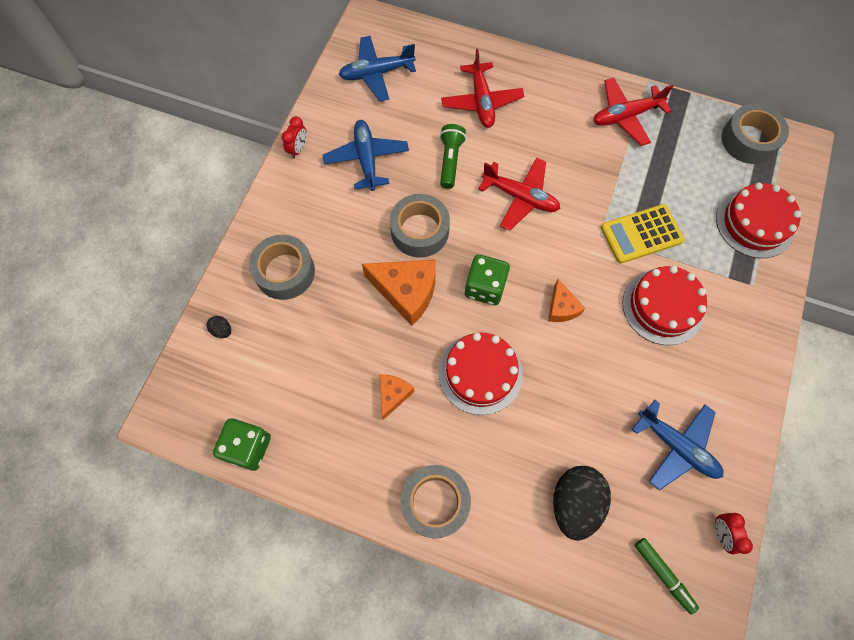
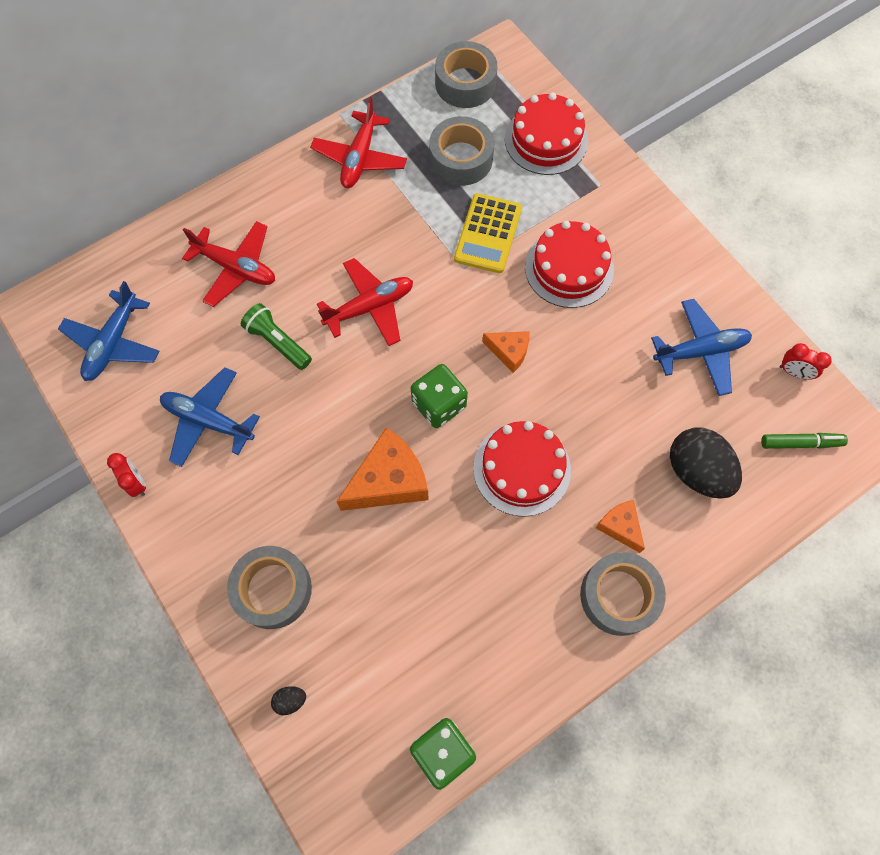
camera: 55 degrees left, 0 degrees up
(393, 395) = (487, 565): orange cheese -> orange cheese (620, 526)
(420, 231) = (332, 423): grey tape -> grey tape (461, 159)

